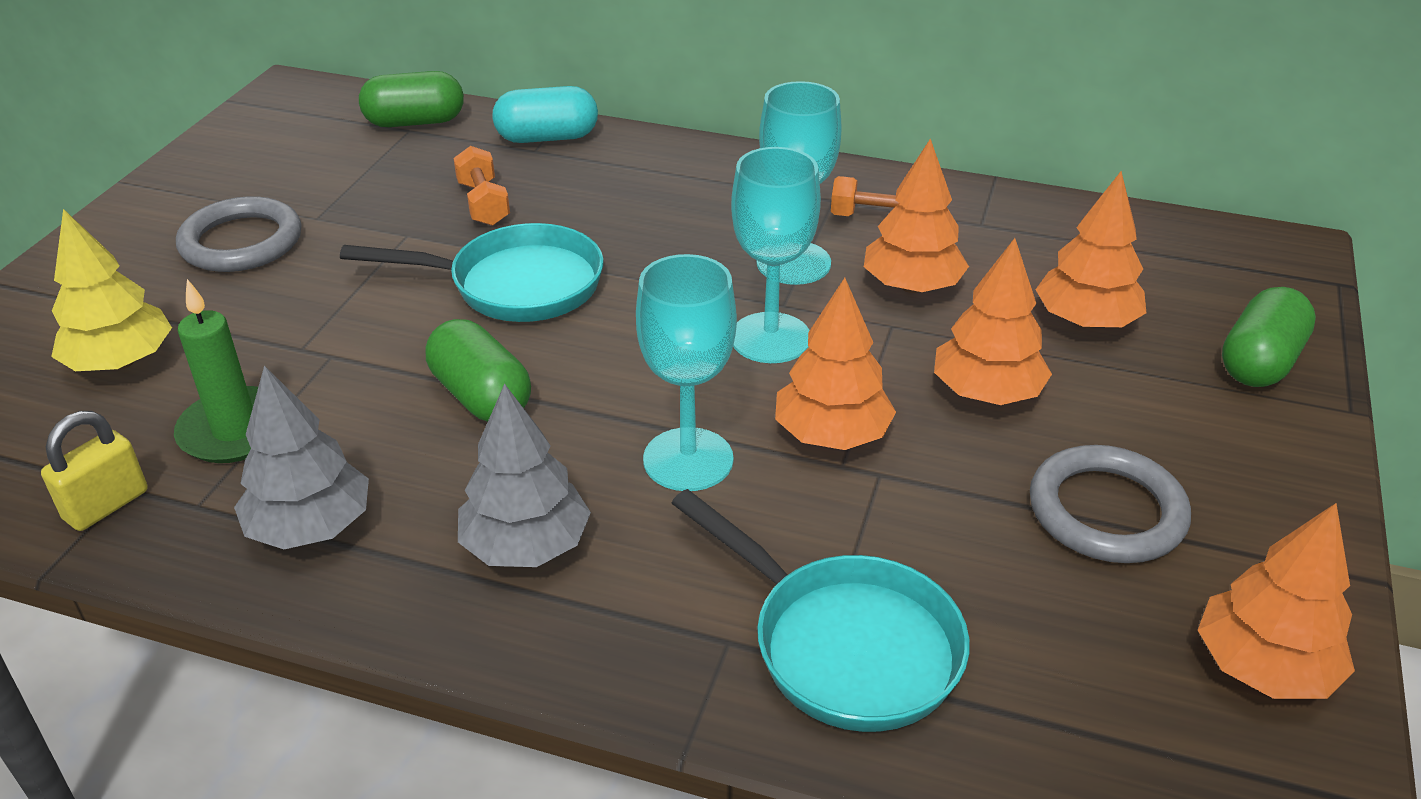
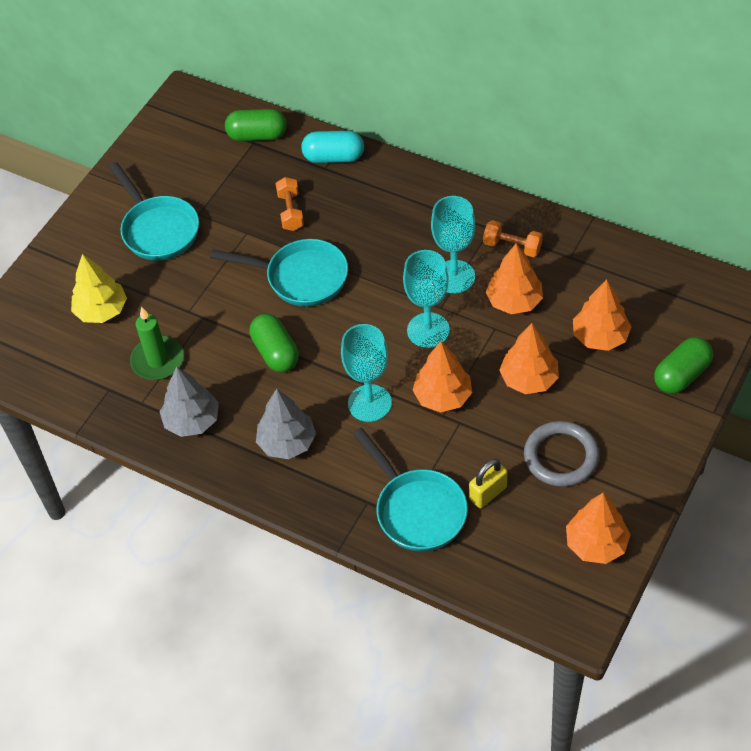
camera: 15 degrees right, 15 degrees up
(106, 505) = (101, 397): yellow padlock -> yellow padlock (488, 493)
(241, 242) = (158, 229): grey ring -> turquoise pan

